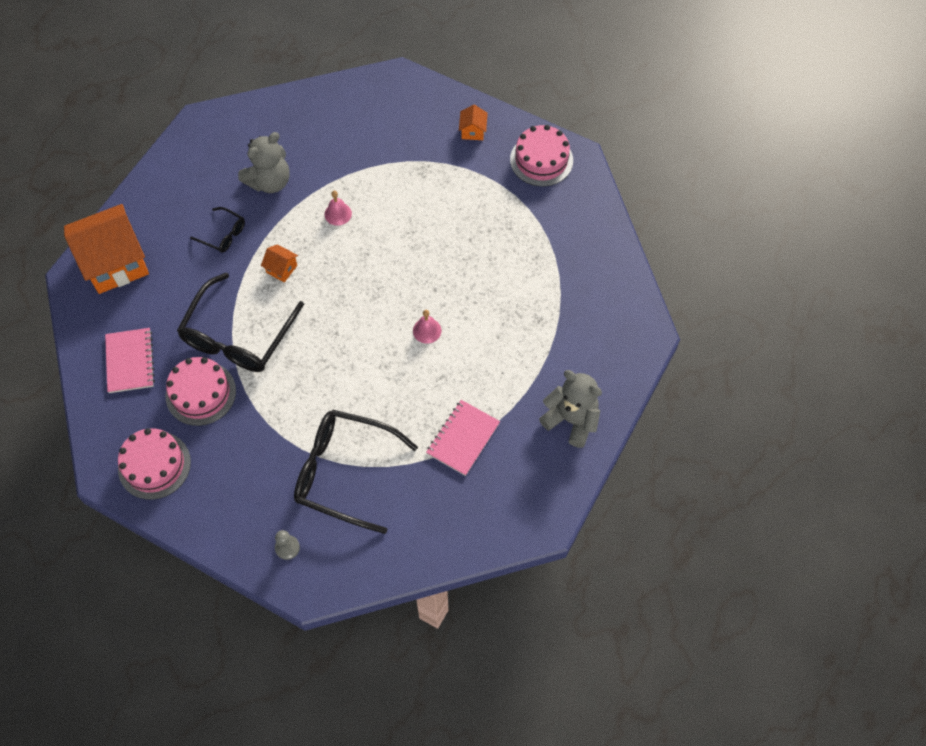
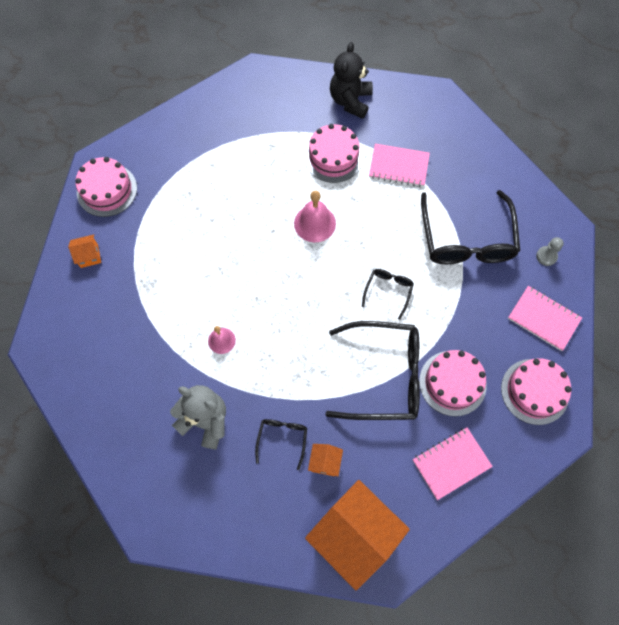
camera: 110 degrees left, 5 degrees up
(221, 510) = (543, 319): none -> pink notebook
(282, 269) = (300, 366): orange house -> orange house (325, 462)
(320, 371) = (388, 291): none -> black glasses
(427, 330) = (315, 223): pink bell -> pink bell, size x1.63
(501, 376) = (333, 157): none -> pink cake
(571, 420) = (350, 101): grey teddy bear -> black teddy bear

